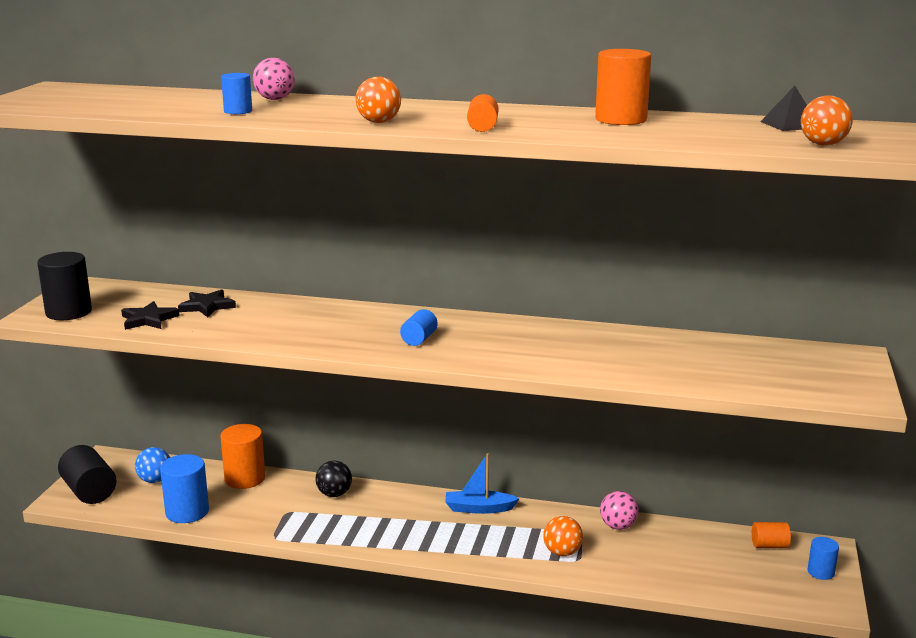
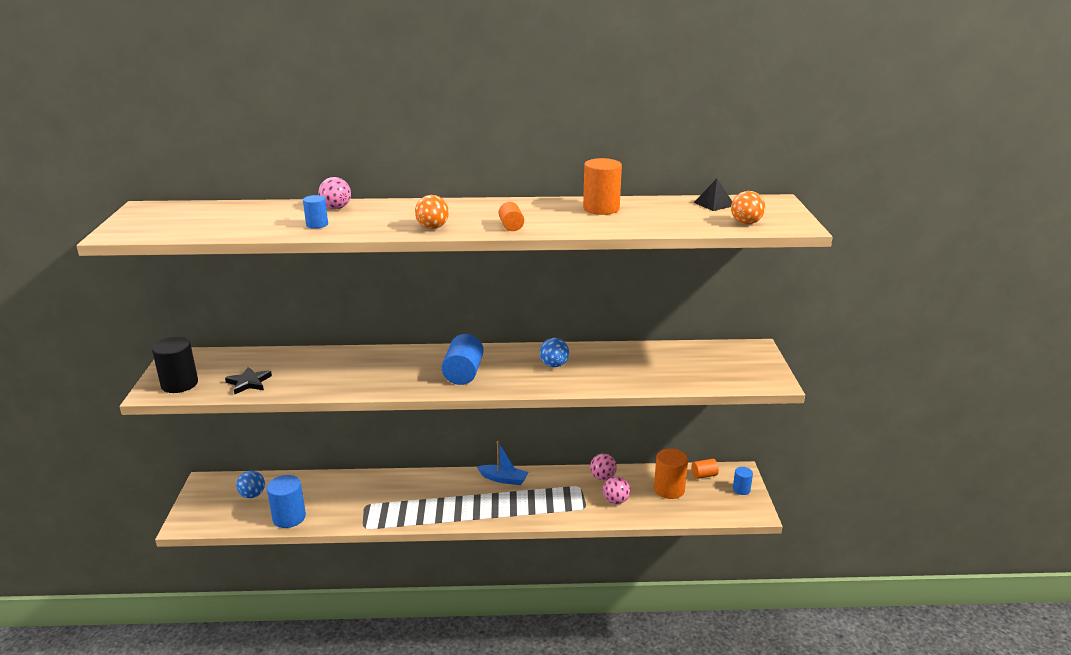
camera: 15 degrees left, 5 degrees up
(89, 491) = (203, 513): black cylinder -> none
(207, 306) = (289, 364): black star -> none
(245, 478) = (322, 482): orange cylinder -> orange cylinder (669, 489)
(334, 494) = (395, 484): black ball -> none
(419, 339) = (463, 373): blue cylinder -> blue cylinder, size x1.77
(479, 508) = (503, 479): blue boat -> blue boat turned 150 degrees counterclockwise
(546, 343) = (554, 365): none -> blue ball
(562, 552) = (572, 504): orange ball -> none
(626, 558) = (615, 501): none -> pink ball

